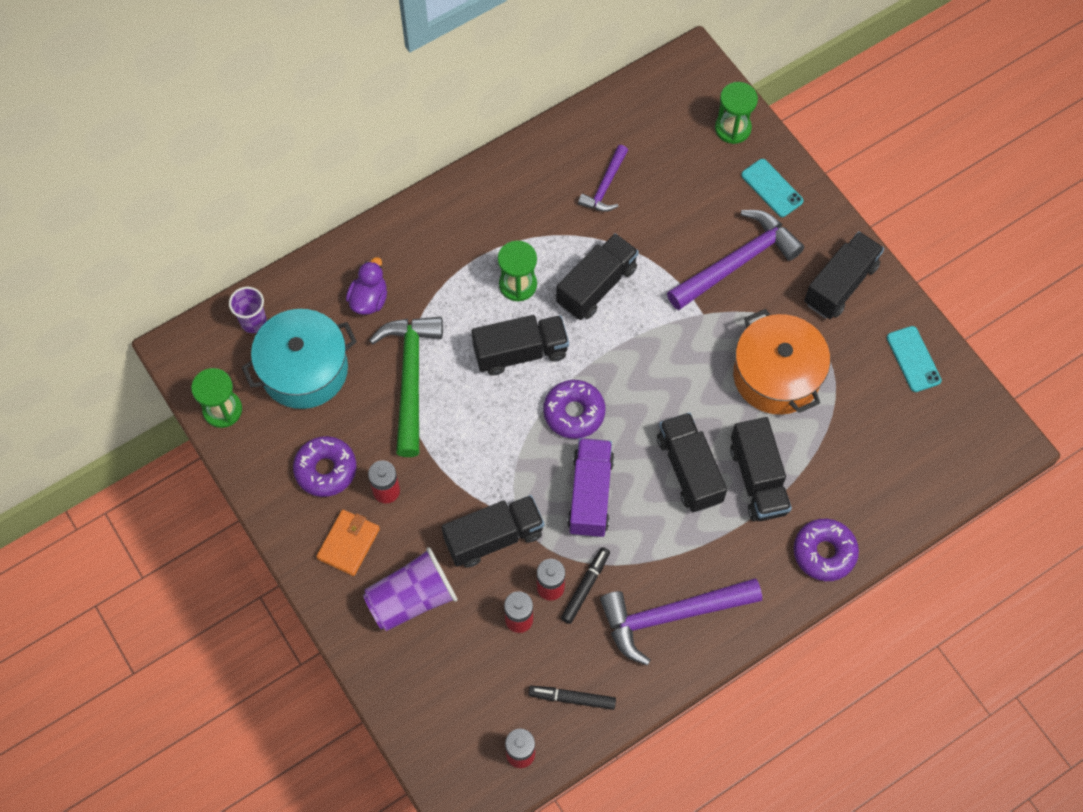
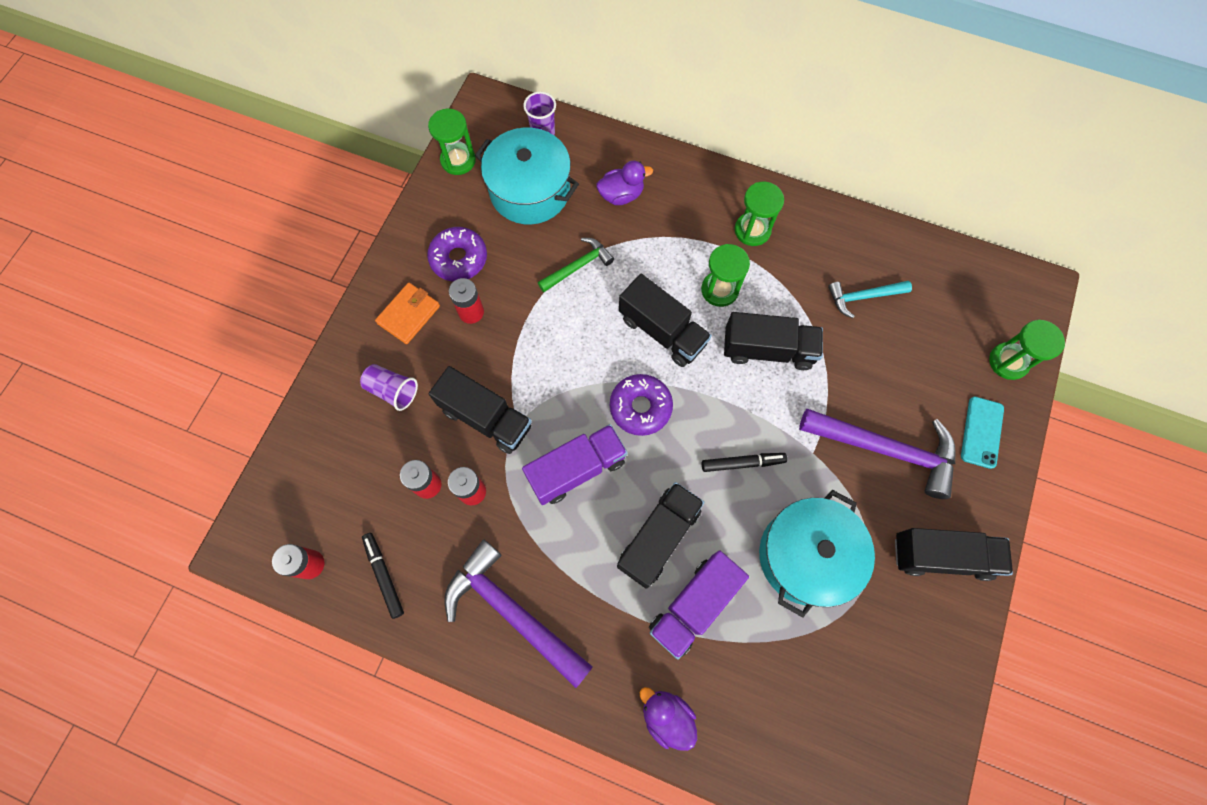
camera: 55 degrees right, 5 degrees up
(348, 544) = (409, 315): orange wallet -> orange wallet turned 45 degrees counterclockwise
(410, 378) = (578, 266): green hammer -> green hammer, size x0.55
(412, 599) = (393, 390): purple cup -> purple cup, size x0.61
(484, 223) = (752, 230): none -> green hourglass
(585, 587) = (491, 520): black marker -> black marker (742, 463)
(605, 186) = (863, 297): purple hammer -> turquoise hammer
(758, 479) = (693, 605): black truck -> purple truck
(776, 375) = (806, 556): orange pot -> turquoise pot
(824, 552) = (666, 716): purple donut -> purple duck
(913, 359) = (924, 676): turquoise phone -> none

